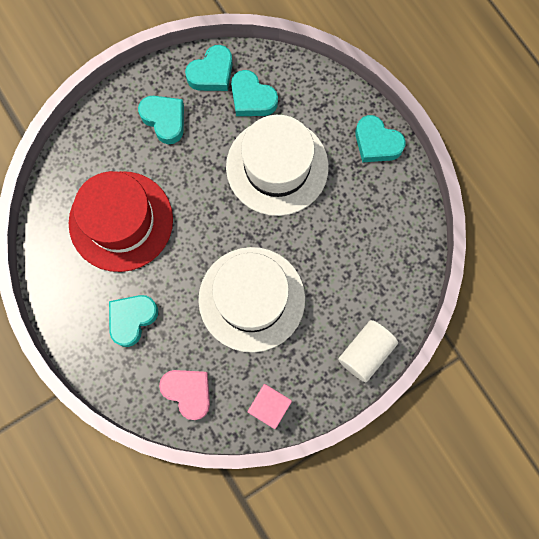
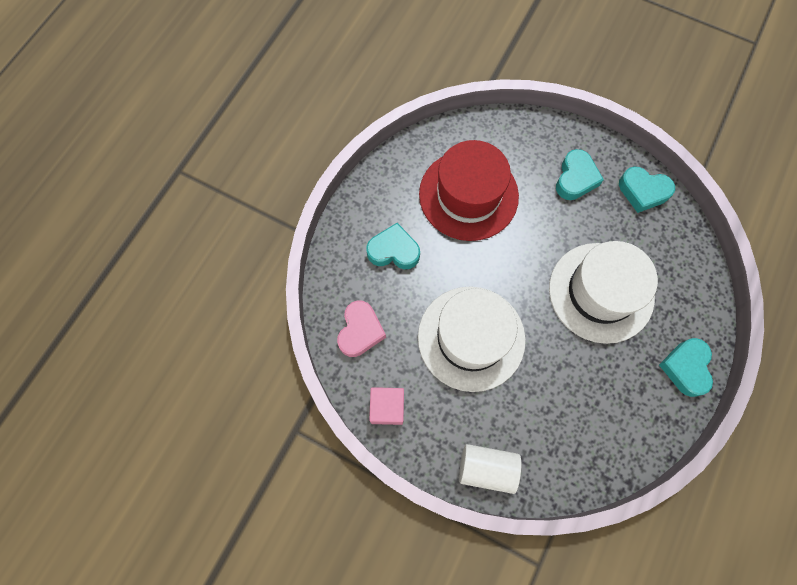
camera: 60 degrees right, 5 degrees down
(252, 98) = (646, 236): turquoise heart -> none

